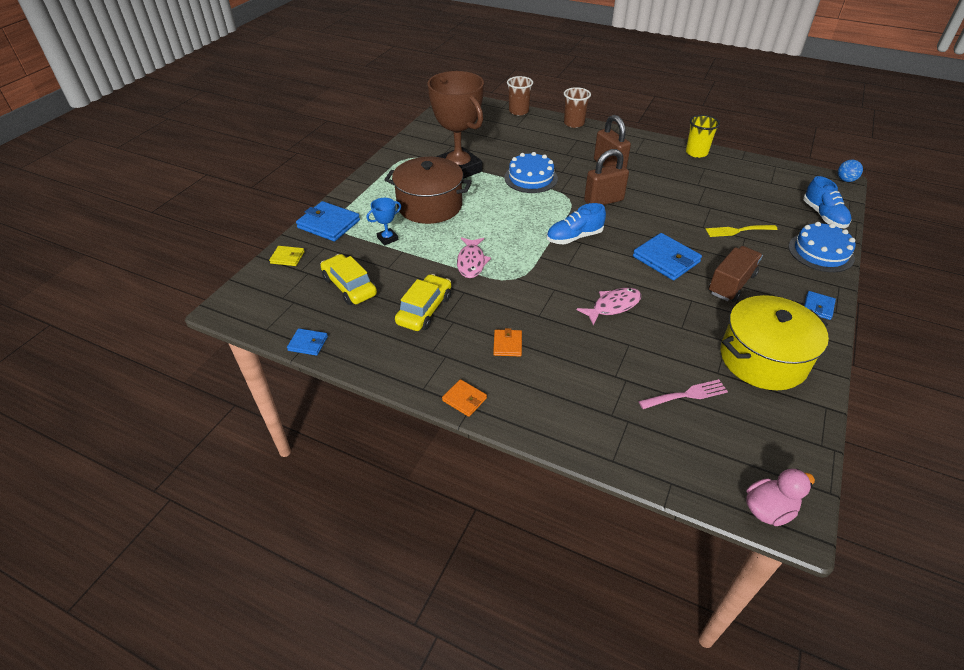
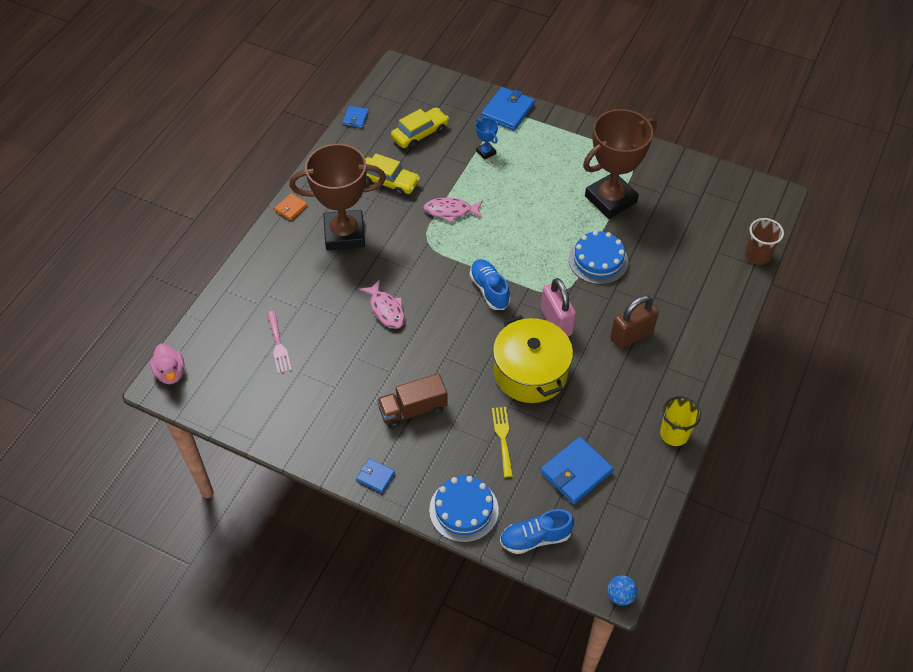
camera: 90 degrees right, 10 degrees up
(287, 257) = (459, 92): yellow wallet -> none
(429, 205) = (540, 179): brown pot -> none
(507, 344) = (344, 234): orange wallet -> brown trophy
(574, 123) = (734, 310): brown cup -> none
(603, 201) = (556, 322): brown padlock -> pink padlock
(666, 259) = (453, 361): blue wallet -> blue wallet (576, 472)
(731, 284) = (413, 410): brown truck -> brown truck turned 120 degrees clockwise
(763, 359) = (311, 409): yellow pot -> yellow pot (530, 372)

